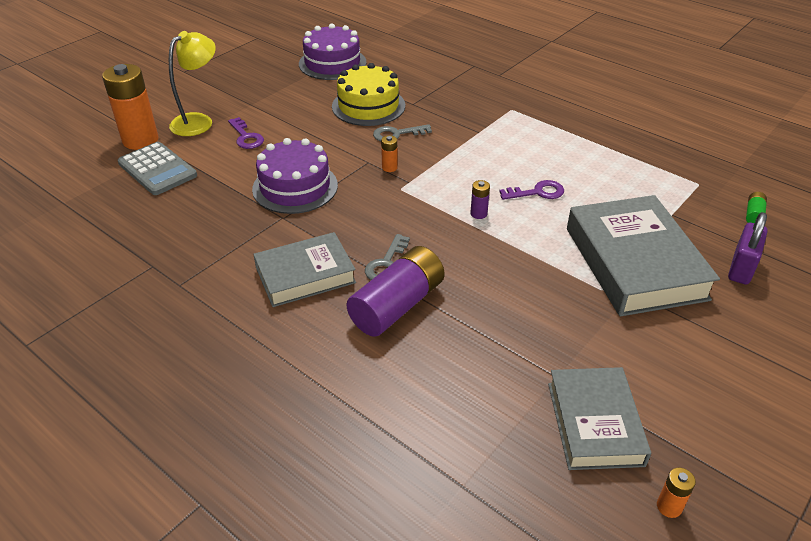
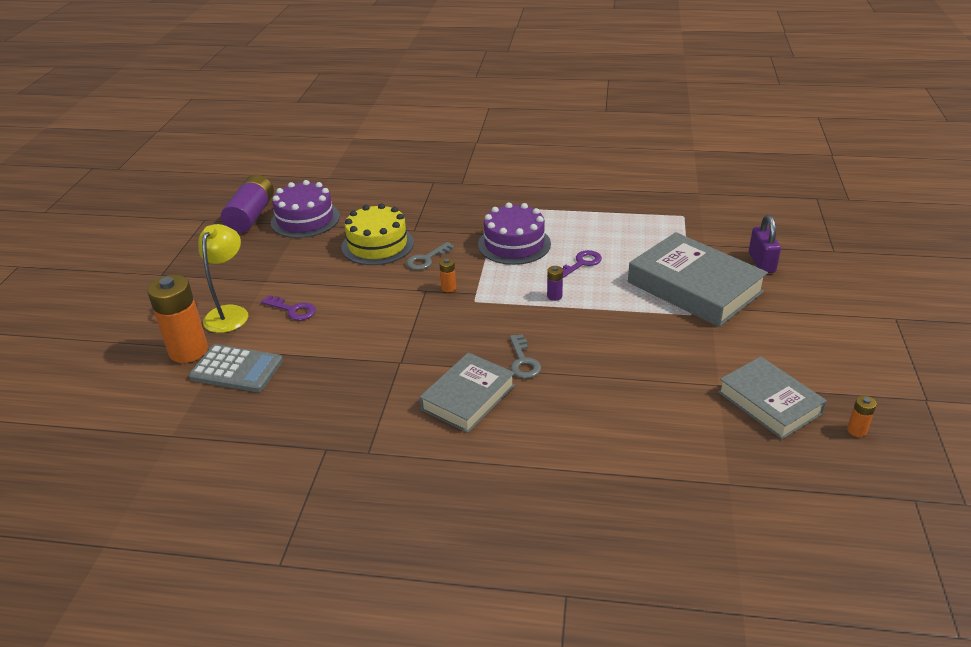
camera: 30 degrees left, 5 degrees down
(295, 187) = (384, 334): purple cake -> purple cake (514, 244)
(397, 305) = (562, 387): purple battery -> purple battery (251, 216)
(753, 214) = (736, 224): green battery -> none

